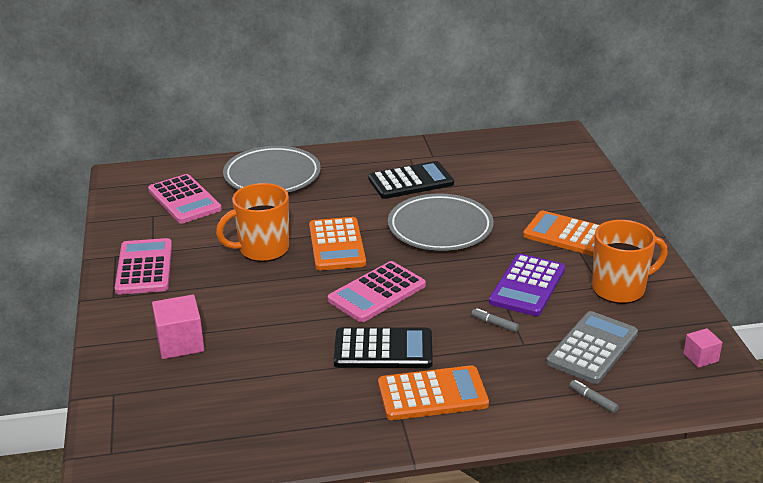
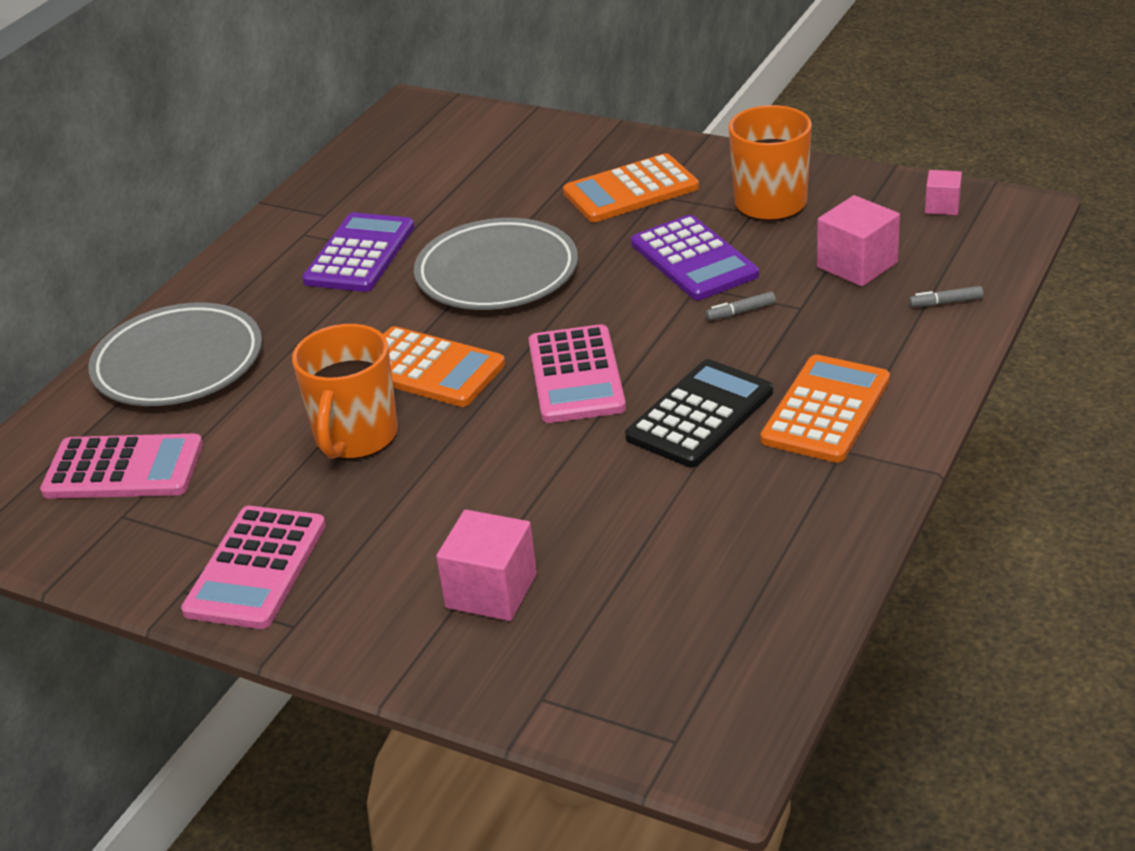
camera: 50 degrees left, 5 degrees up
(144, 267) = (256, 568): pink calculator -> pink calculator turned 105 degrees counterclockwise
(411, 181) = (360, 254): black calculator -> purple calculator
(592, 348) = (857, 265): grey calculator -> pink cube

